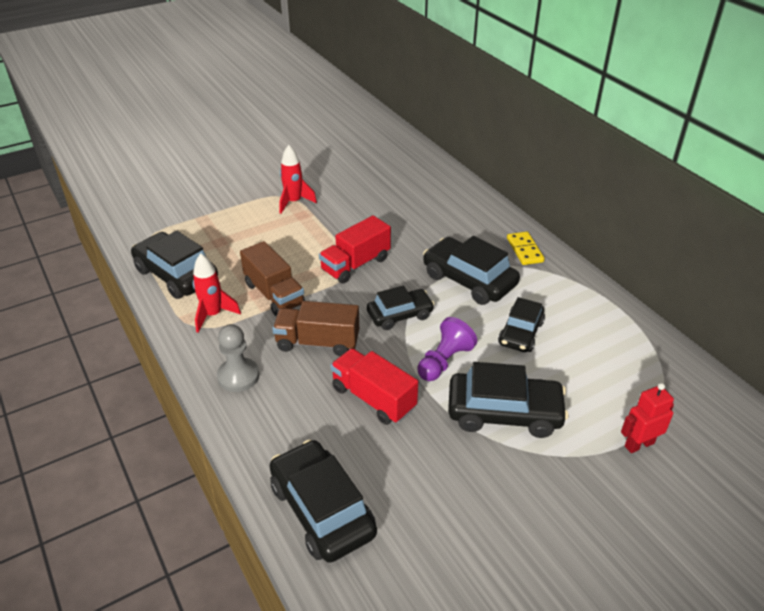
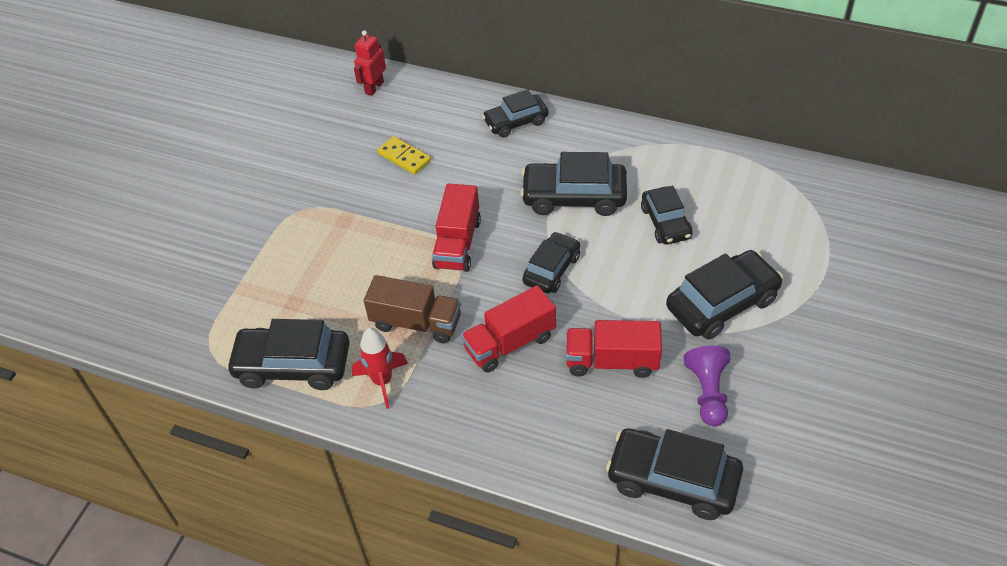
camera: 35 degrees left, 10 degrees up
(238, 376) = (477, 422): grey pawn -> none
(294, 202) = (318, 211): red rocket -> none
(317, 342) = (510, 343): brown truck -> red truck
(444, 361) = (632, 289): purple pawn -> purple pawn (708, 393)
(480, 216) = (516, 122): none -> black car
(524, 250) = (590, 136): yellow domino -> yellow domino (404, 157)
(639, 444) = (835, 264): red robot -> red robot (374, 87)

